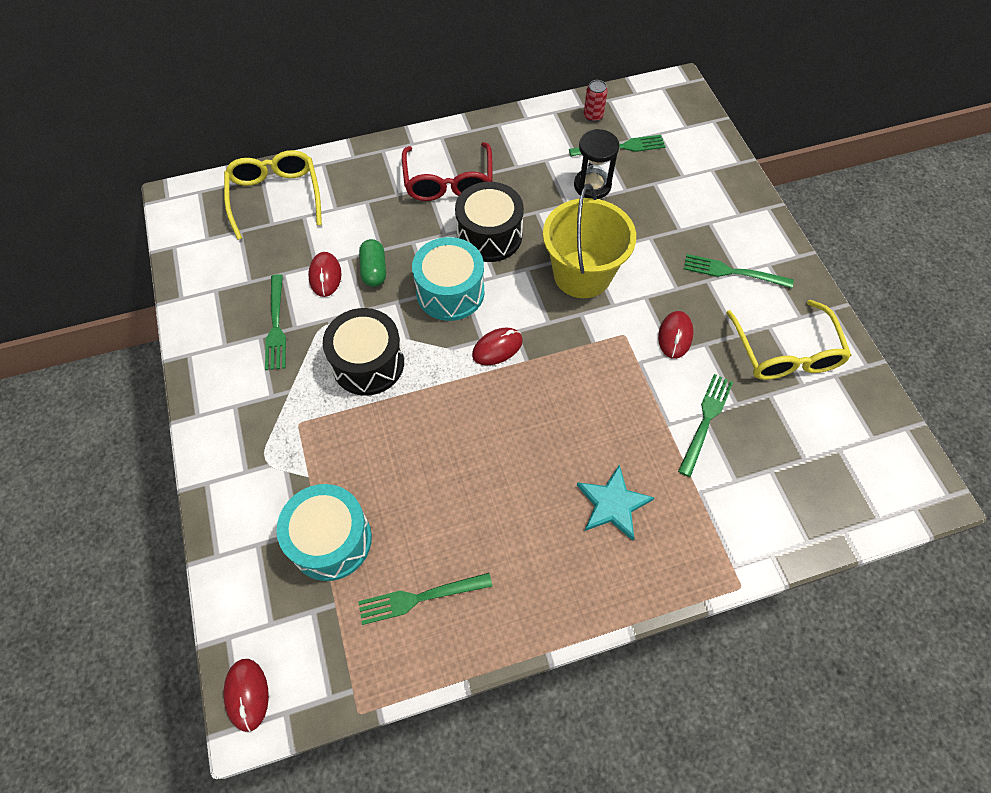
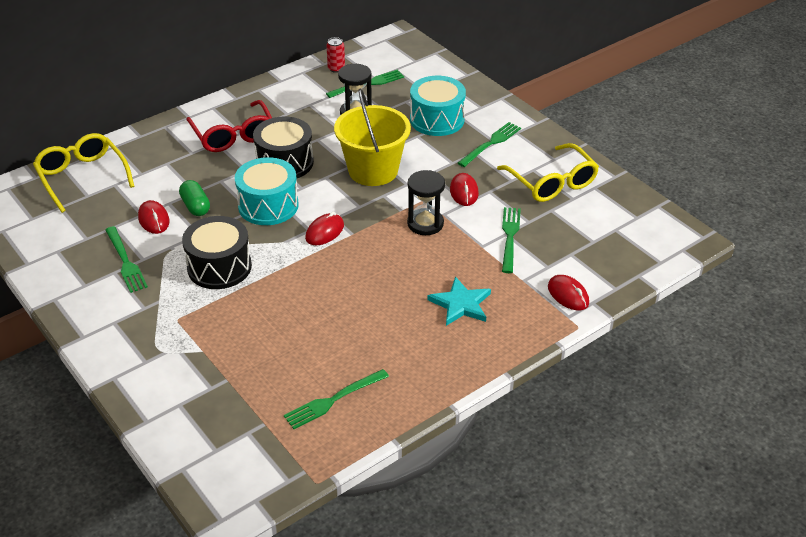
camera: 20 degrees left, 20 degrees down
(247, 694) = (217, 498): red mouse -> red mouse (568, 295)
(331, 540) = (241, 385): turquoise drum -> turquoise drum (437, 119)
(614, 370) = (425, 224): none -> black hourglass
(732, 272) = (491, 143): green fork -> green fork turned 135 degrees clockwise

